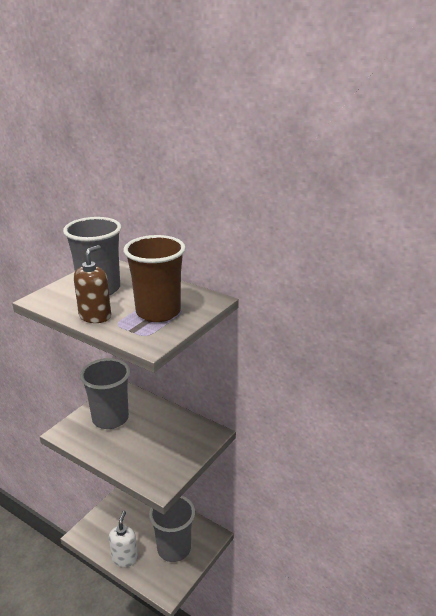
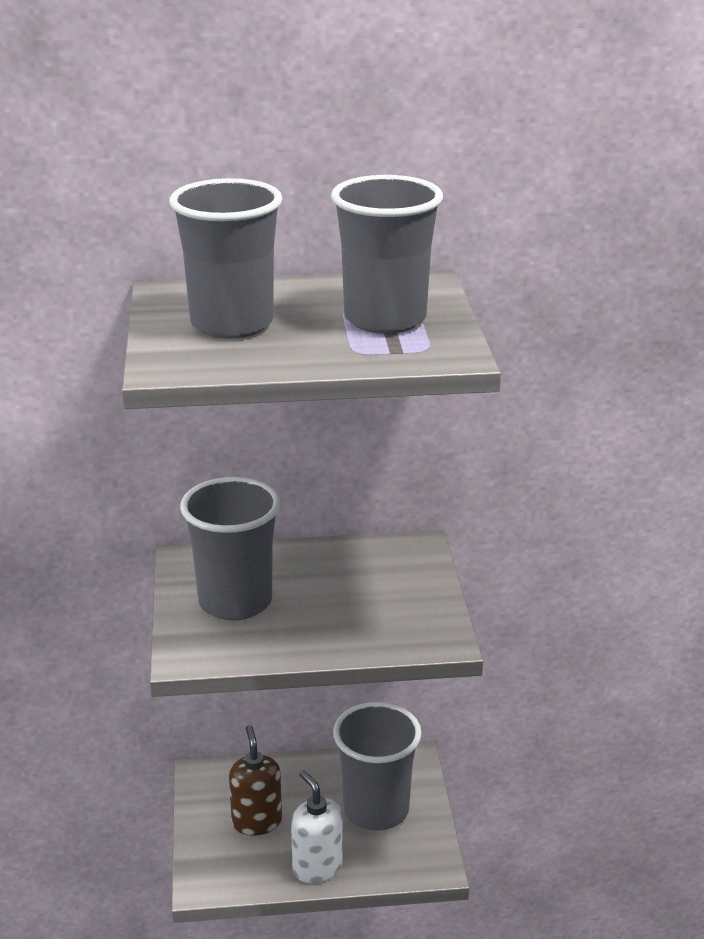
camera: 40 degrees left, 0 degrees up
(95, 316) = (305, 355): brown soap dispenser -> brown soap dispenser (256, 821)
(158, 312) = (385, 319): brown cup -> grey cup

